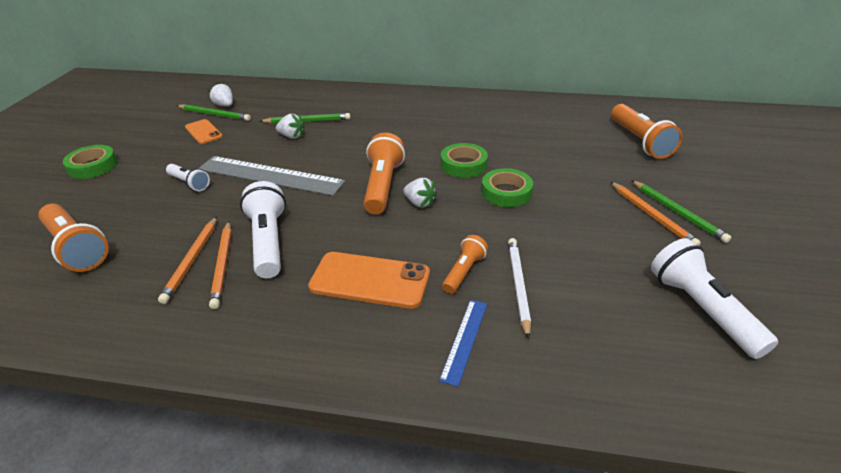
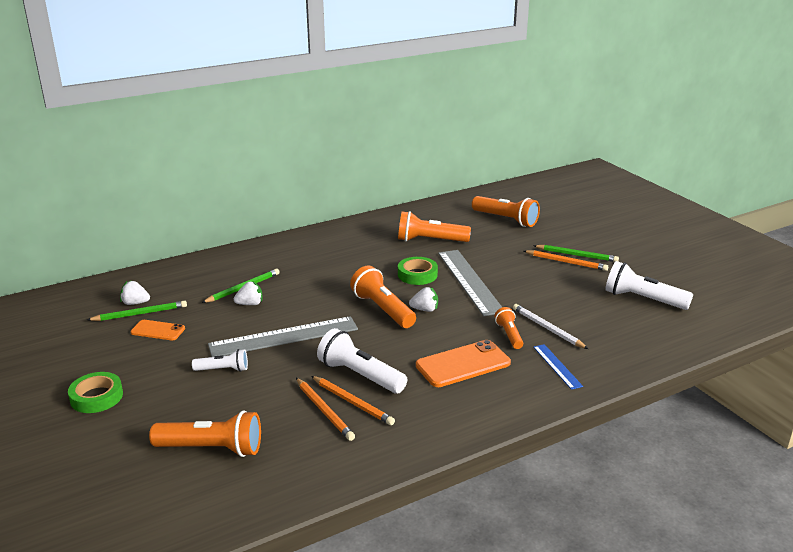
camera: 40 degrees left, 10 degrees down
(506, 192) = (469, 281): green tape -> grey ruler
(525, 136) = (430, 240): none -> orange flashlight

